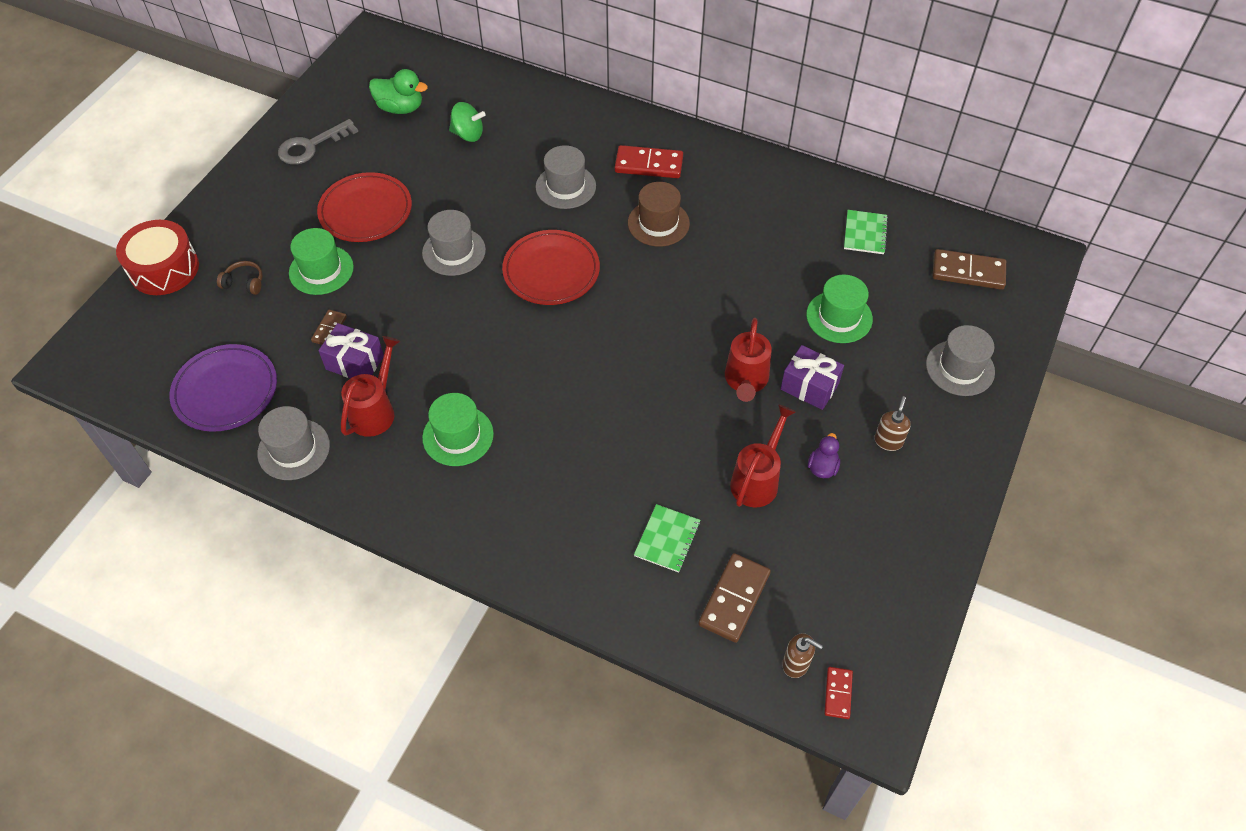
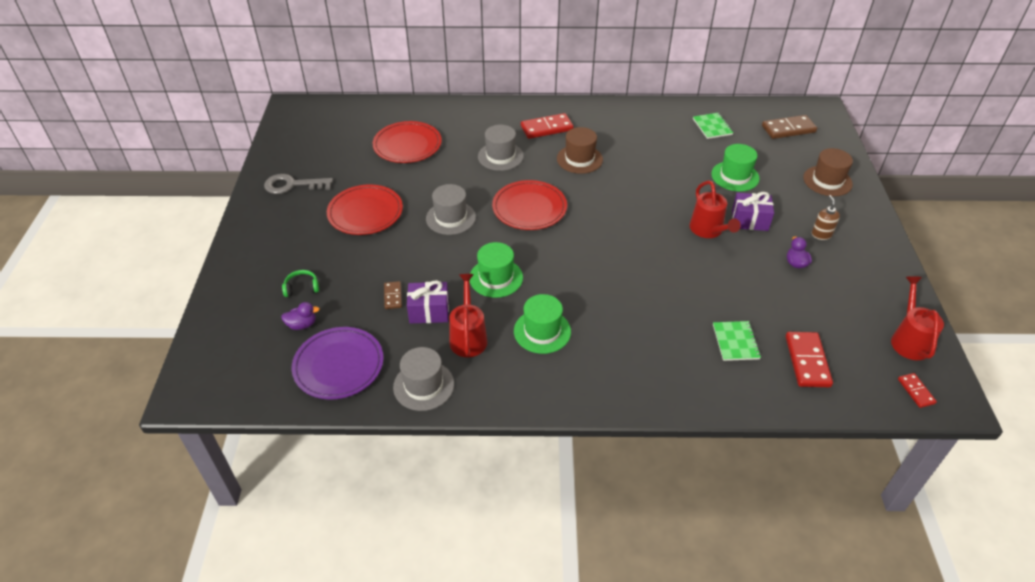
camera: 25 degrees left, 10 degrees down
(164, 269) = (226, 300): red drum -> none
(219, 328) = (302, 325): none -> purple duck
(244, 283) = (302, 288): brown headphones -> green headphones
(310, 146) = (292, 185): grey key -> grey key turned 60 degrees clockwise
(321, 270) = (358, 260): green hat -> green hat (496, 278)
(400, 108) = (345, 143): green duck -> none
(468, 134) = (407, 145): green spinning top -> red plate
(734, 599) = (807, 361): brown domino -> red domino
(757, 479) = (762, 284): red watering can -> red watering can (909, 340)
(796, 664) = (876, 384): brown soap dispenser -> none
(960, 368) = (827, 181): grey hat -> brown hat

